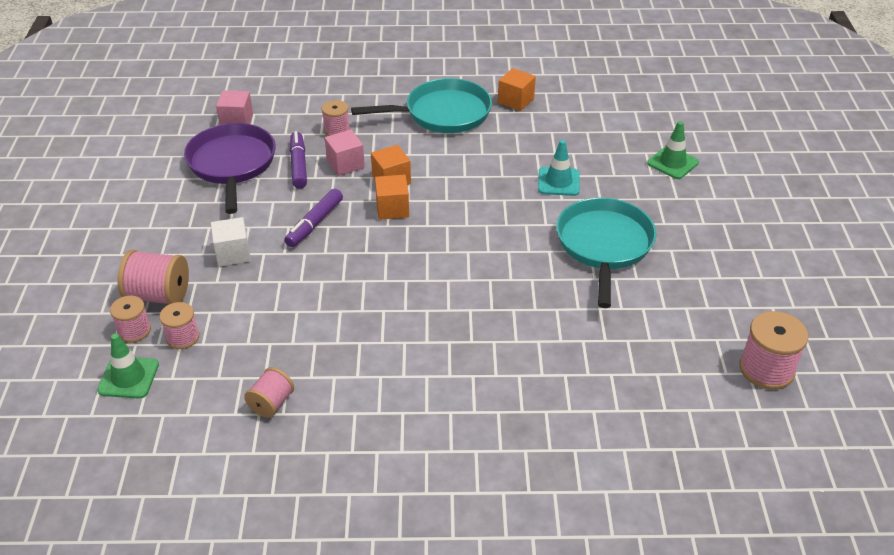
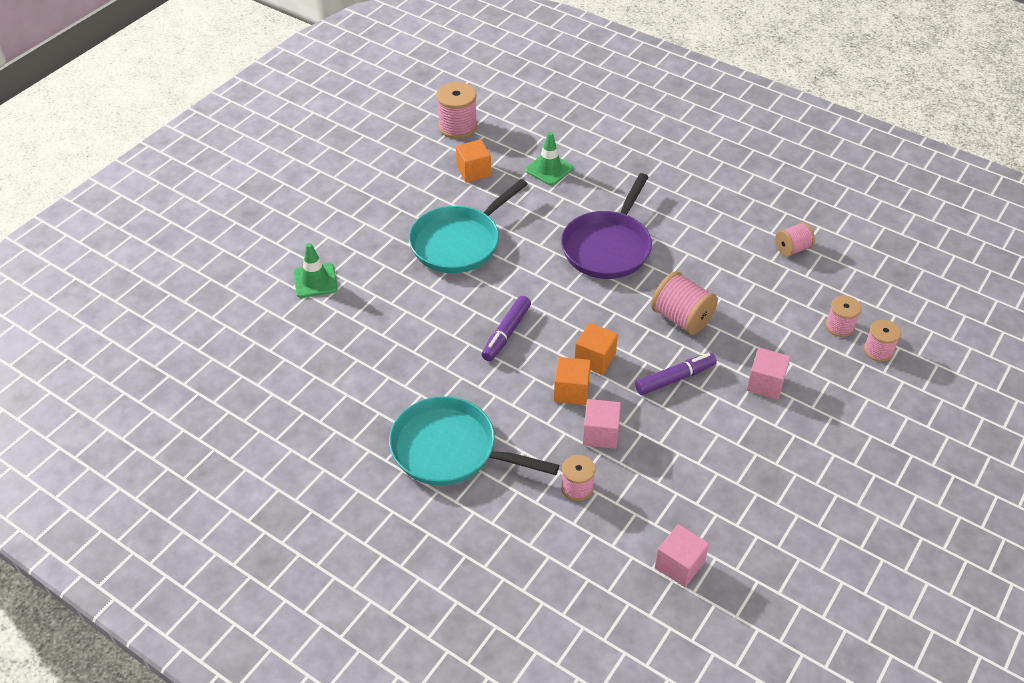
camera: 145 degrees left, 5 degrees up
(128, 377) = (892, 314): green traffic cone -> green traffic cone (549, 169)
(158, 296) = (848, 373): pink spool -> pink spool (681, 318)
(232, 164) = (716, 496): purple pan -> purple pan (608, 247)
(233, 253) = (765, 383): white cube -> pink cube
(298, 165) = (648, 457): purple marker -> purple marker (506, 333)
(516, 101) = (361, 426): orange cube -> orange cube (473, 171)
(558, 182) = (429, 312): turquoise traffic cone -> none

